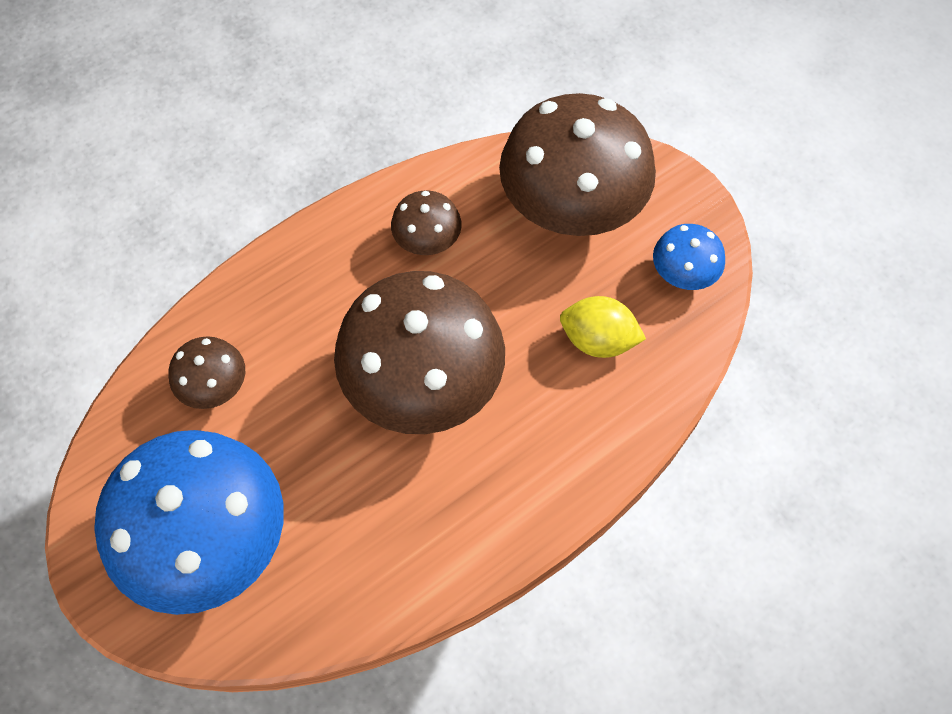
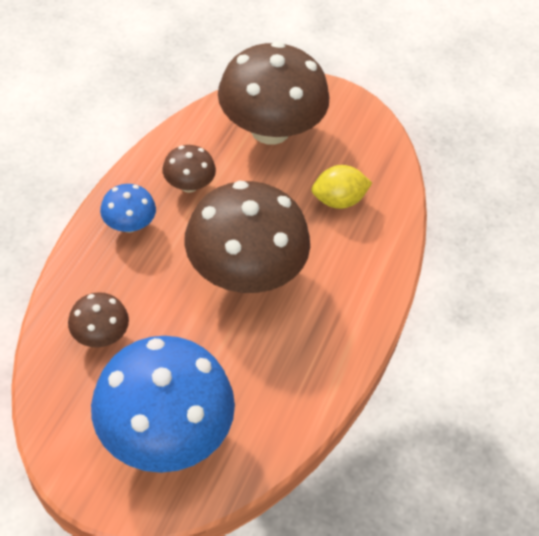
camera: 35 degrees left, 10 degrees down
(682, 274) = (364, 142): blue mushroom -> blue mushroom (129, 224)

